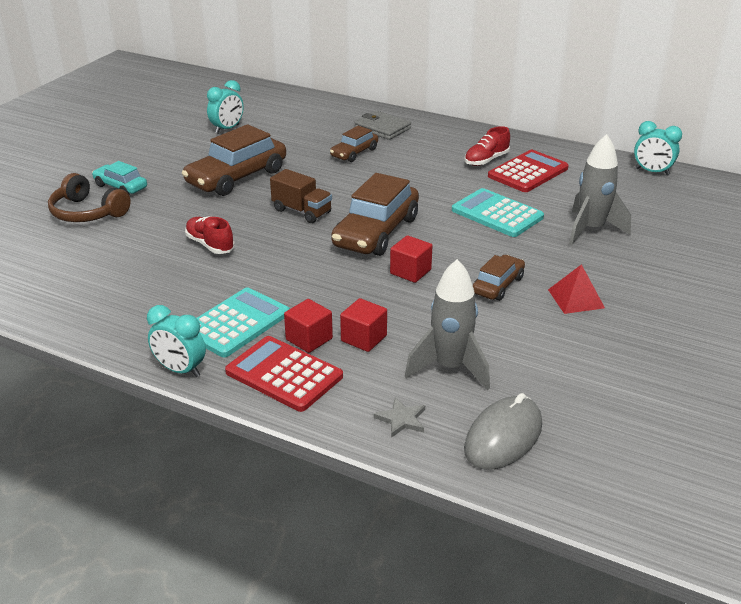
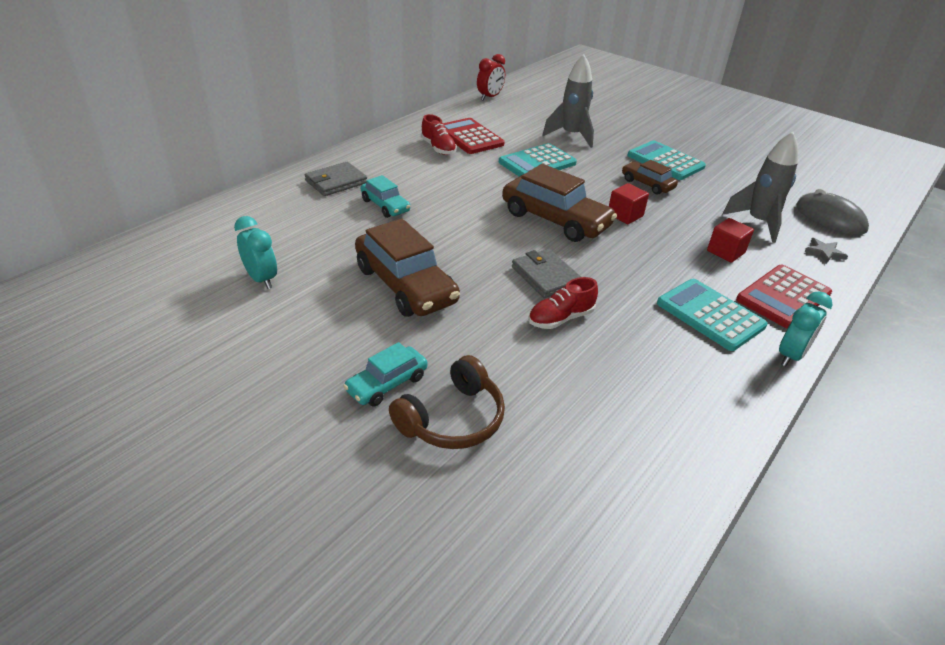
camera: 80 degrees left, 5 degrees up
(271, 234) = (546, 276): none -> grey wallet
(302, 211) = (503, 253): brown truck -> none
(309, 339) = (730, 278): red cube -> none
(354, 153) = (385, 206): brown car -> turquoise car
(576, 298) = (665, 161): red pyramid -> turquoise calculator
(652, 172) = (490, 97): turquoise clock -> red clock

